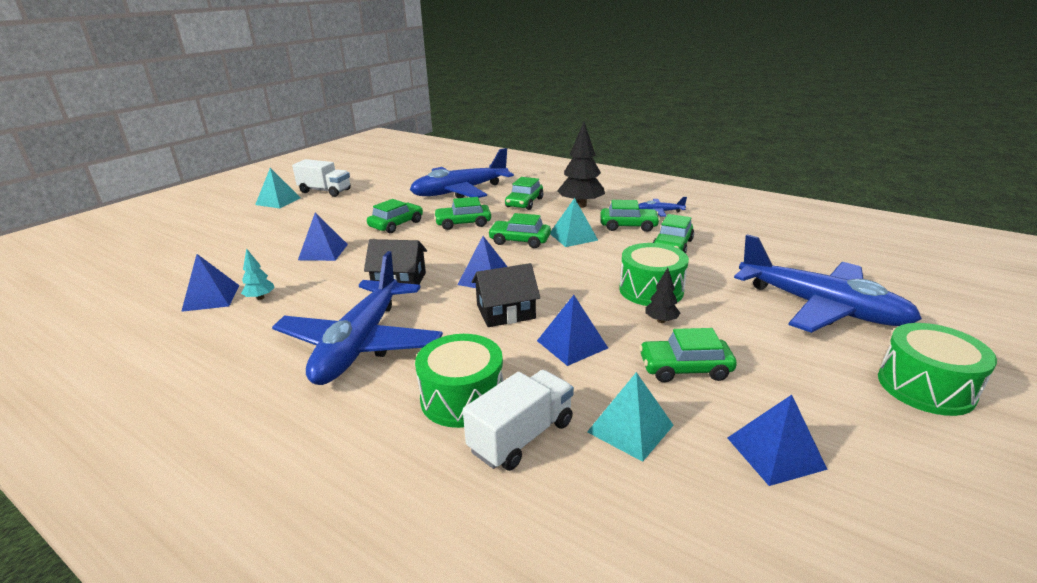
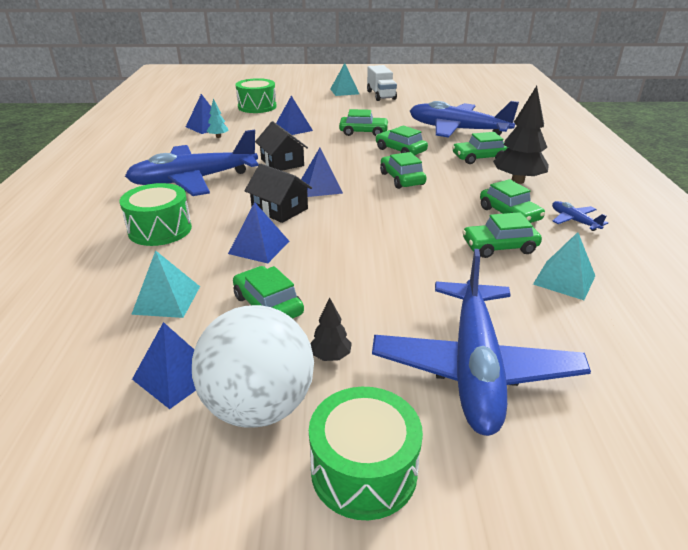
camera: 55 degrees right, 5 degrees up
(521, 436) = (132, 261): white truck -> none
(573, 236) = (444, 196): turquoise pyramid -> turquoise pyramid (564, 280)
(651, 290) = (387, 258): green drum -> green drum (257, 107)
(661, 320) = (336, 276): black tree -> black tree (330, 356)
(838, 414) = (259, 406): none -> white ball

